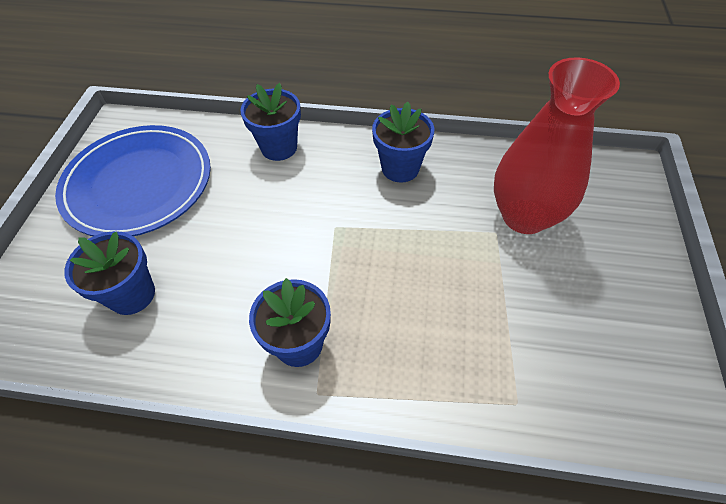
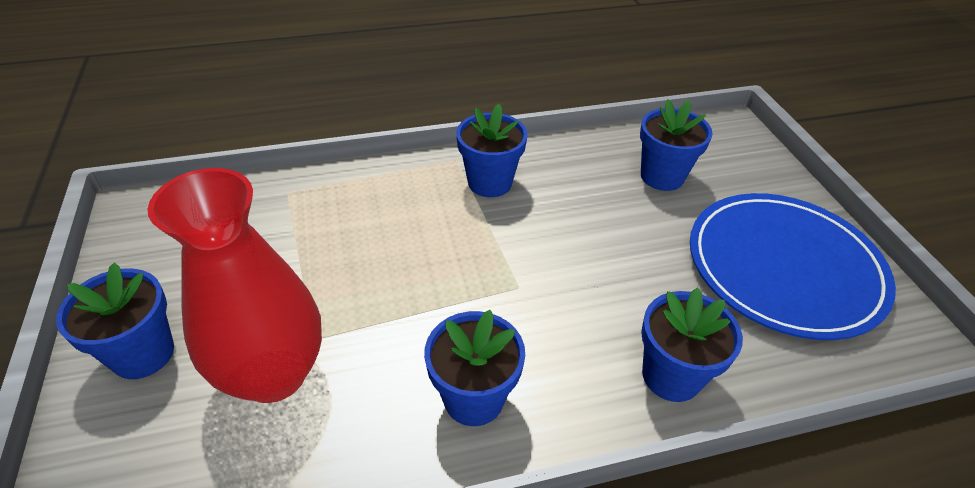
camera: 155 degrees right, 10 degrees down
(622, 257) = (143, 354): none -> blue flower pot

